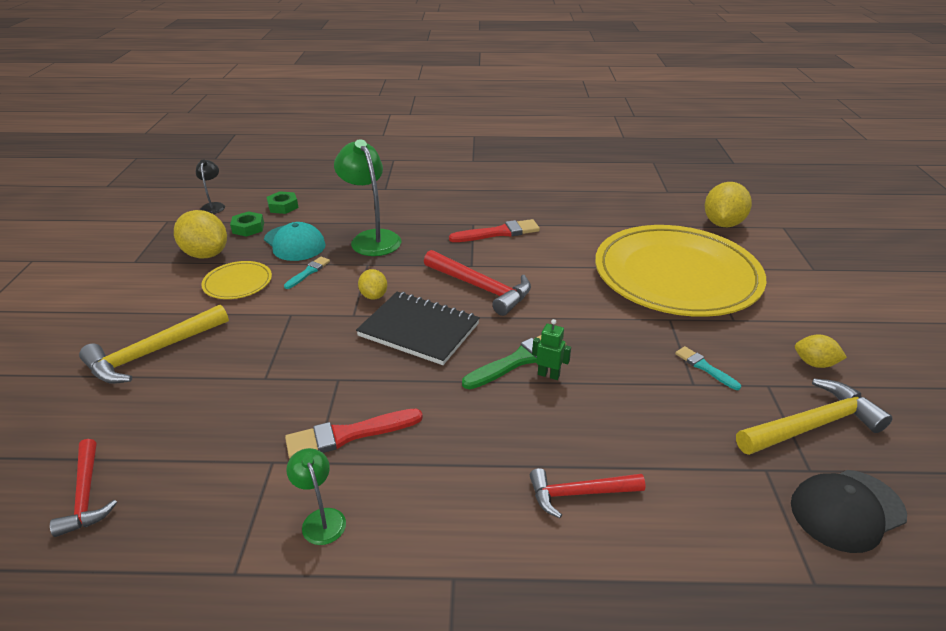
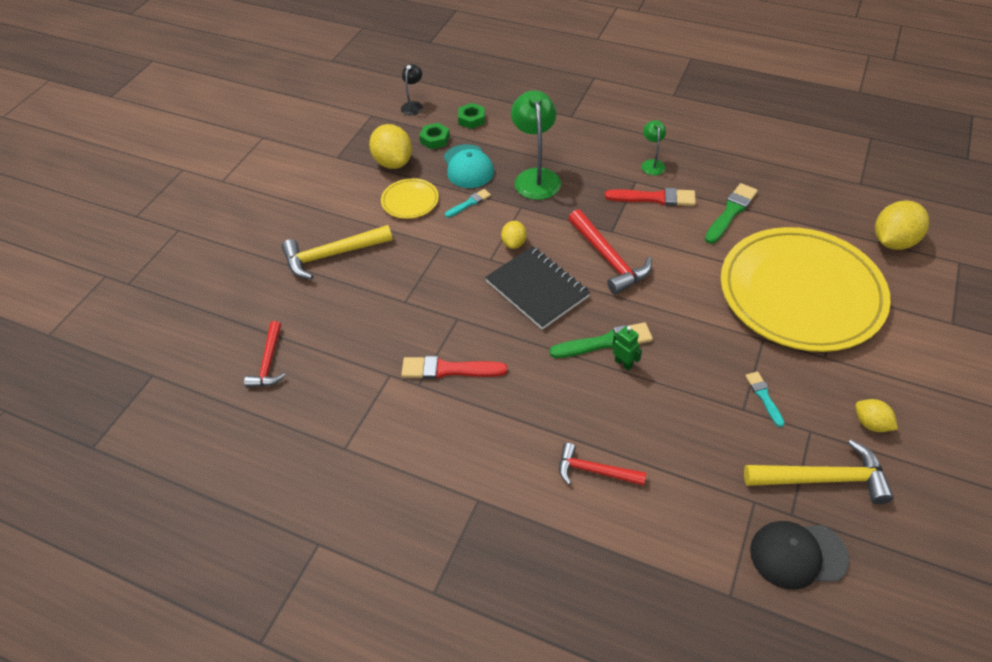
camera: 25 degrees right, 15 degrees up
(321, 519) = (408, 429): green lamp -> green lamp (652, 164)
(574, 230) = (731, 212): none -> green brush

